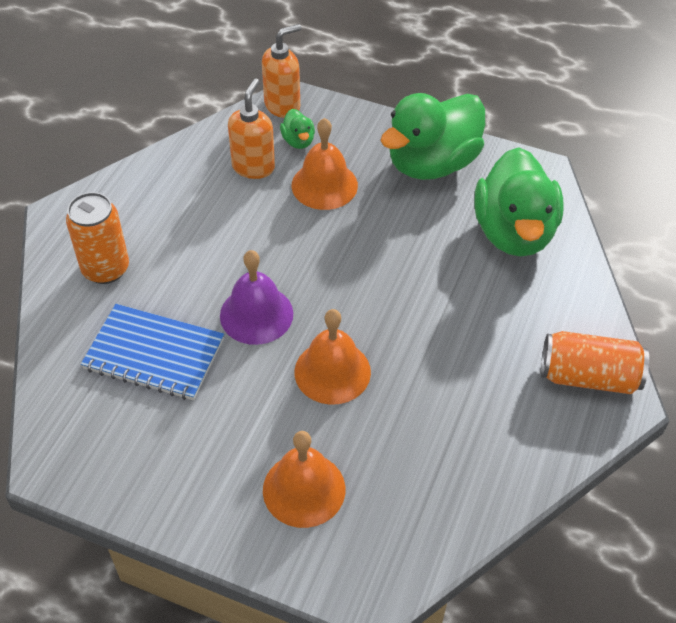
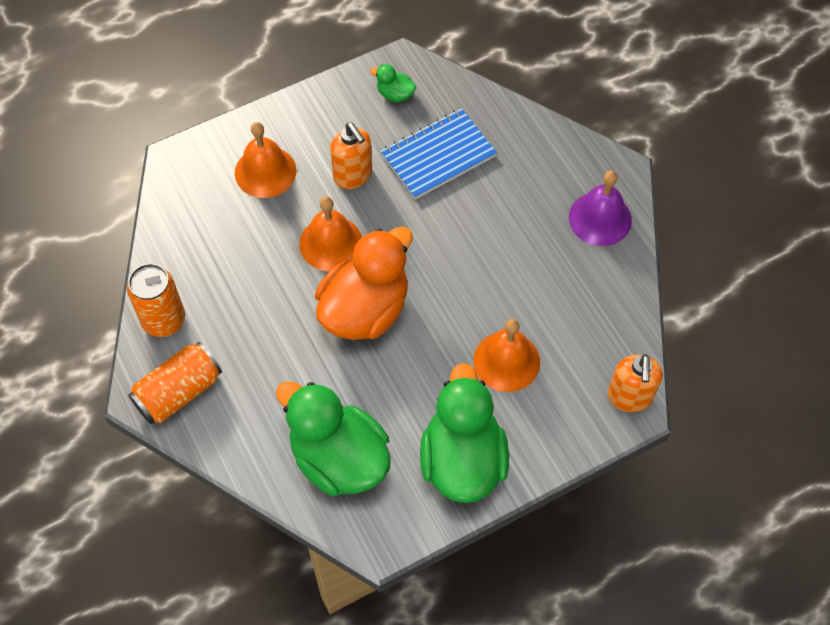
camera: 130 degrees right, 10 degrees up
(106, 269) = (540, 170): orange can -> orange can (164, 320)
(253, 167) = (569, 325): orange soap dispenser -> orange soap dispenser (353, 176)
(256, 314) = (418, 232): purple bell -> purple bell (600, 218)
(298, 141) = (574, 378): green duck -> green duck (395, 94)
(373, 301) = (365, 310): none -> orange duck

